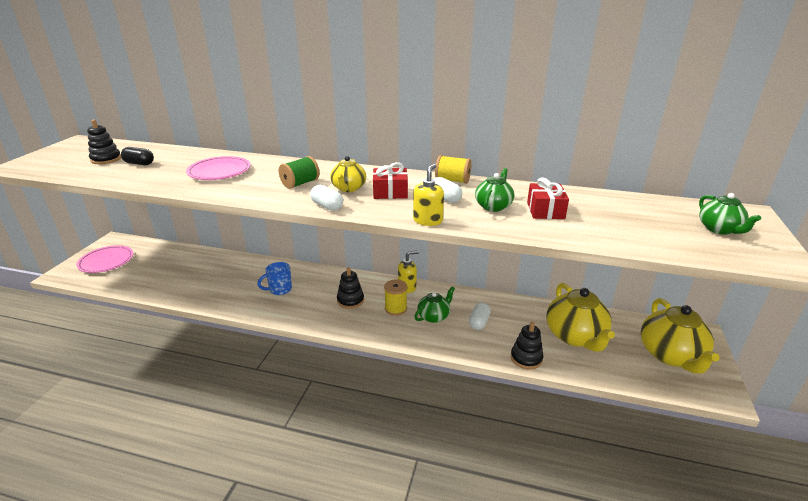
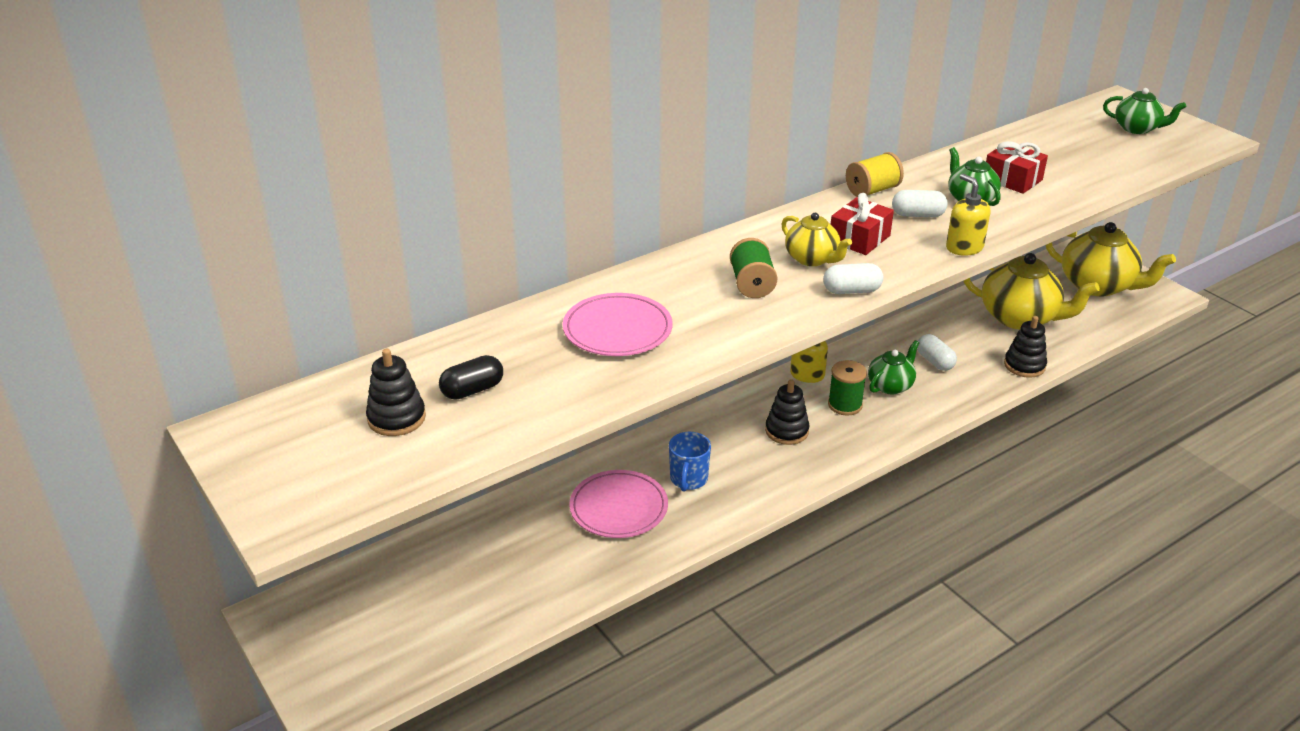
camera: 50 degrees left, 5 degrees up
(106, 261) = (354, 641): pink plate -> pink plate (618, 508)
(395, 309) = (845, 405): yellow spool -> green spool
(434, 316) = (891, 385): green teapot -> green teapot turned 45 degrees clockwise

